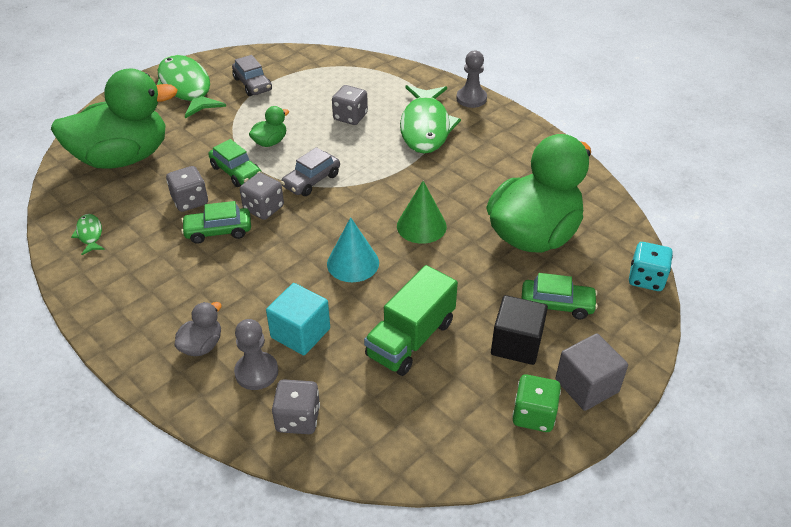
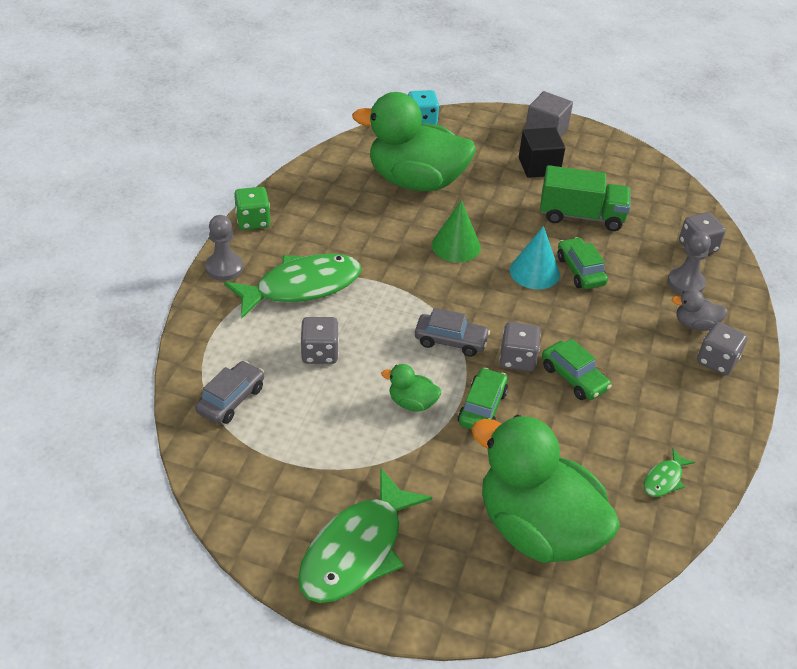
camera: 120 degrees left, 0 degrees up
(190, 201) = (553, 423): grey dice -> grey dice (717, 361)
(252, 84) = (305, 478): grey car -> grey car (231, 399)
(300, 333) = (631, 274): turquoise cube -> none
(533, 415) = (590, 148): green dice -> green dice (253, 221)
(557, 304) = (484, 156): green car -> green car (580, 271)

